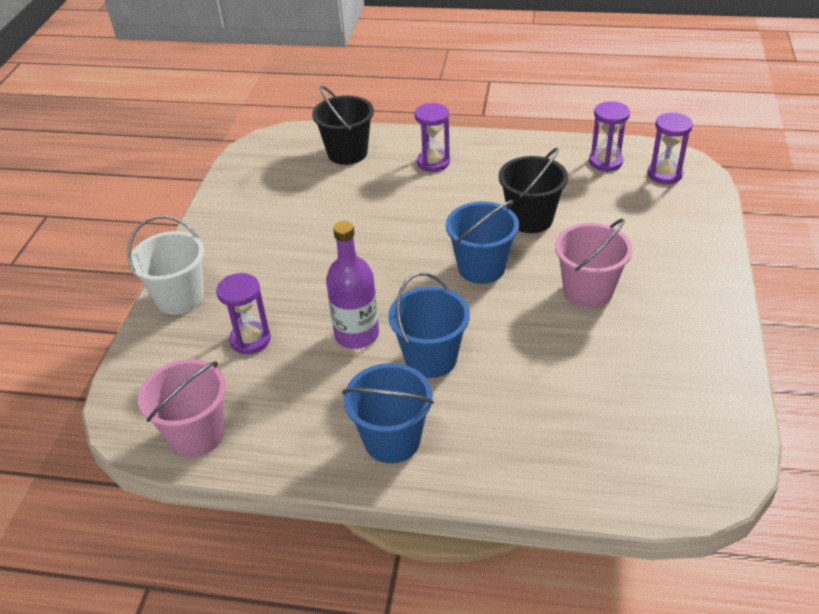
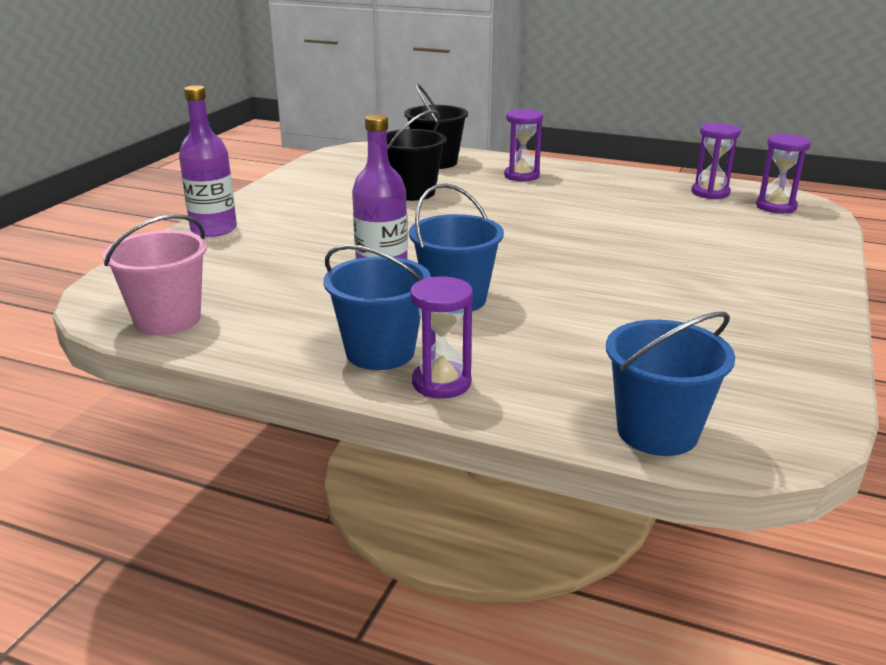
camera: 10 degrees right, 15 degrees down
(180, 298) = (213, 229): white bucket -> purple bottle
(250, 339) = (267, 263): purple hourglass -> purple hourglass (441, 383)
(481, 268) = (542, 245): blue bucket -> blue bucket (657, 431)
(530, 219) = (611, 220): black bucket -> black bucket (412, 192)
(588, 291) = (659, 274): pink bucket -> none

